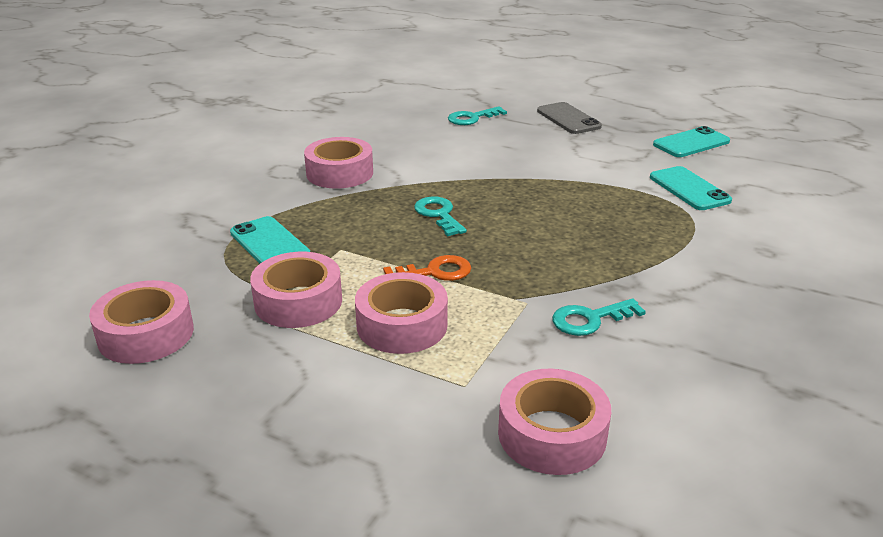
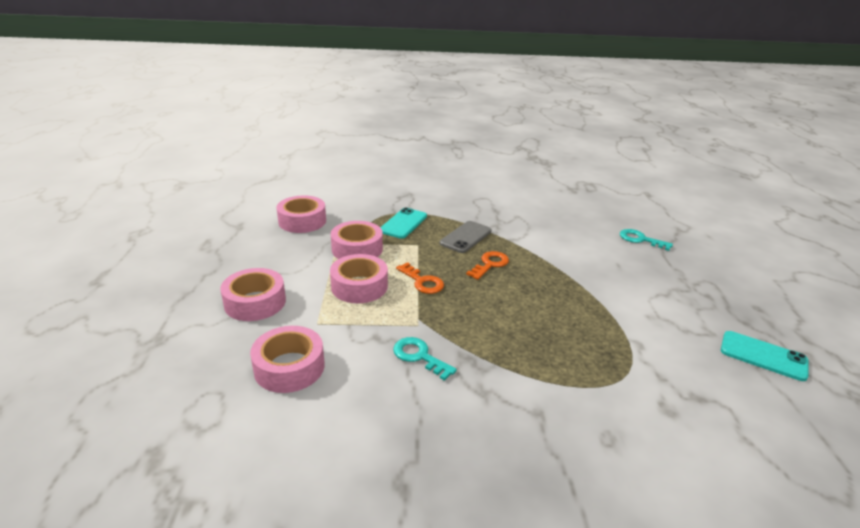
camera: 60 degrees right, 0 degrees up
(340, 173) = (500, 218): pink tape -> pink tape (255, 302)
(438, 214) = (490, 264): turquoise key -> orange key
(568, 119) = (706, 280): grey phone -> grey phone (466, 237)
(689, 189) = (668, 370): turquoise phone -> none

